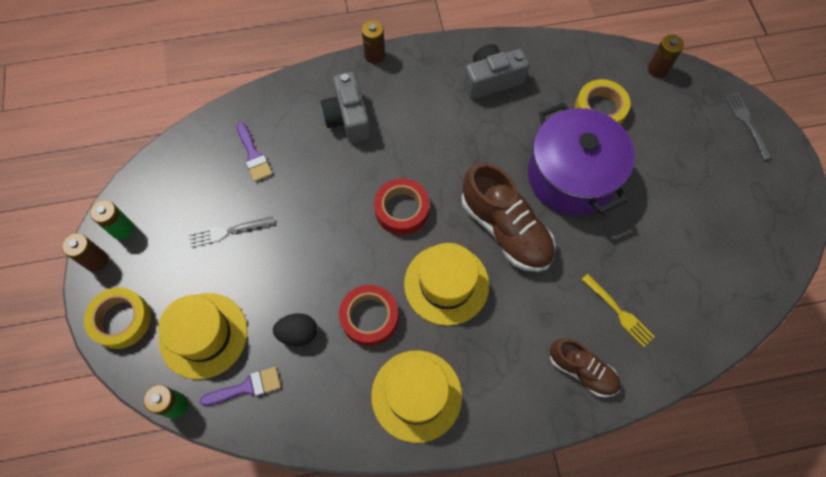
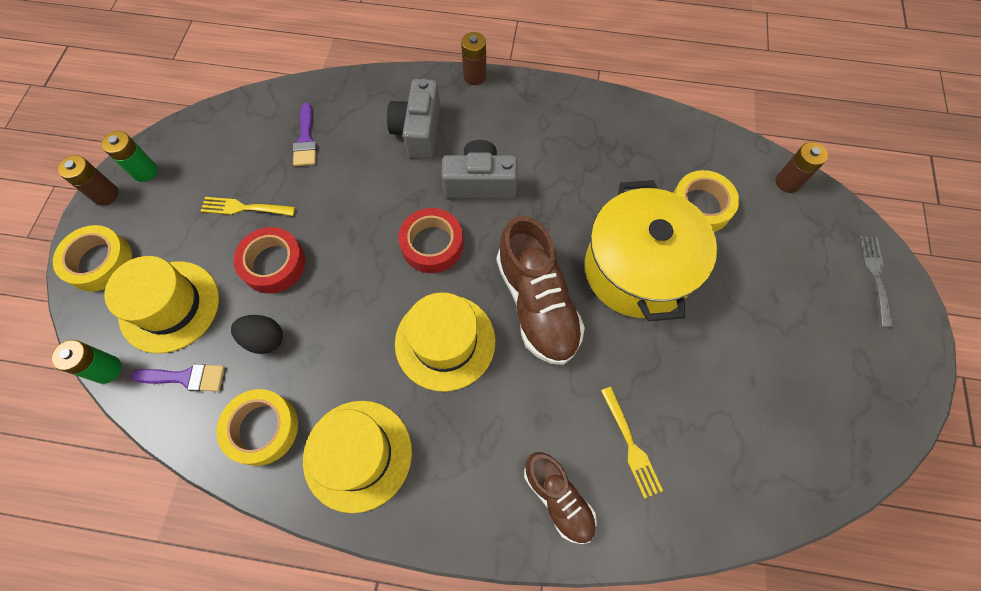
camera: 20 degrees right, 0 degrees up
(228, 231) = (245, 208): grey fork -> yellow fork
(330, 404) = (262, 428): none -> yellow tape
(369, 317) = (346, 348): red tape -> red tape (273, 264)
(492, 80) = (589, 138): grey camera -> grey camera (480, 183)
(571, 176) = (637, 270): purple pot -> yellow pot

